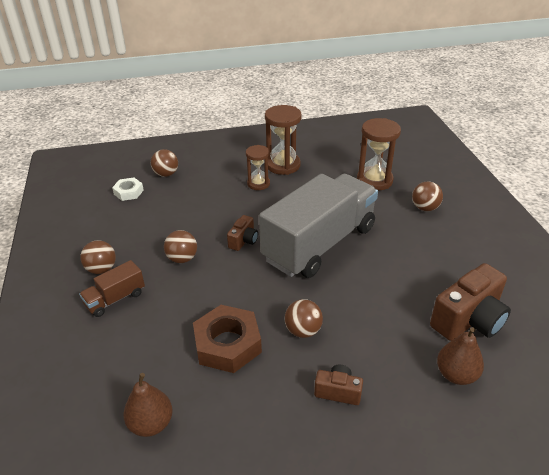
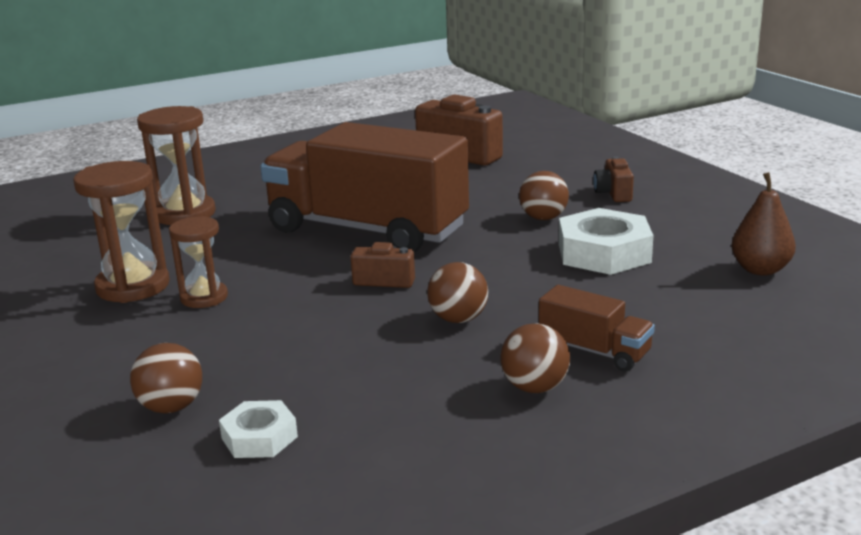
camera: 105 degrees left, 15 degrees down
(227, 344) = (604, 253): brown nut -> white nut
(319, 244) = (367, 230): grey truck -> brown truck
(425, 208) = (256, 181): brown ball -> none
(456, 374) = (543, 155): brown pear -> none

